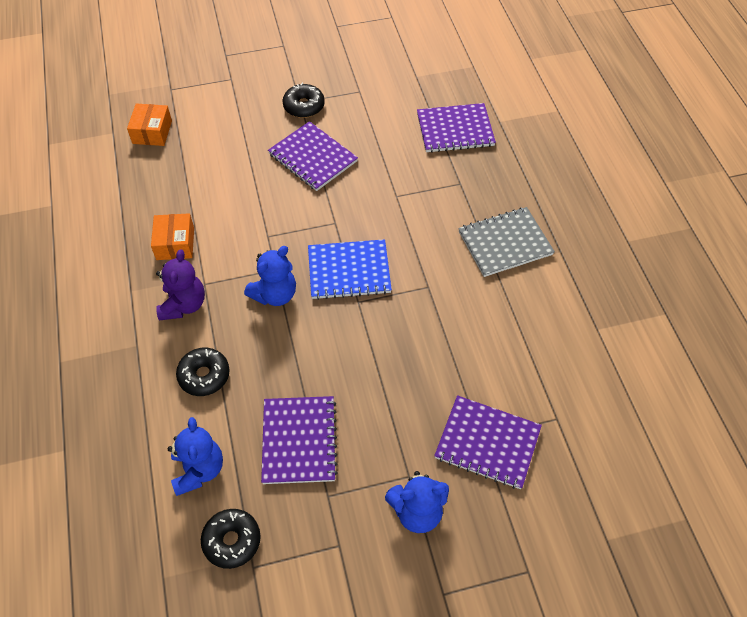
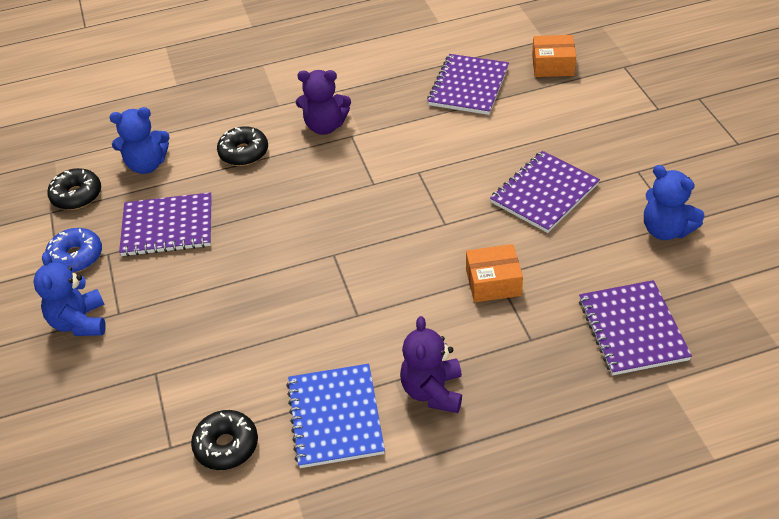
camera: 90 degrees right, 10 degrees down
(175, 243) = (400, 108): orange box -> orange box (493, 282)
(275, 294) = (340, 187): blue teddy bear -> blue teddy bear (666, 230)
(304, 106) = (631, 175): black donut -> black donut (226, 446)
(327, 528) = (76, 257): none -> blue donut
(349, 271) = (375, 242): blue notebook -> blue notebook (335, 417)
(487, 443) = (146, 379): purple notebook -> purple notebook (468, 86)
(505, 243) = (433, 391): grey notebook -> purple teddy bear

